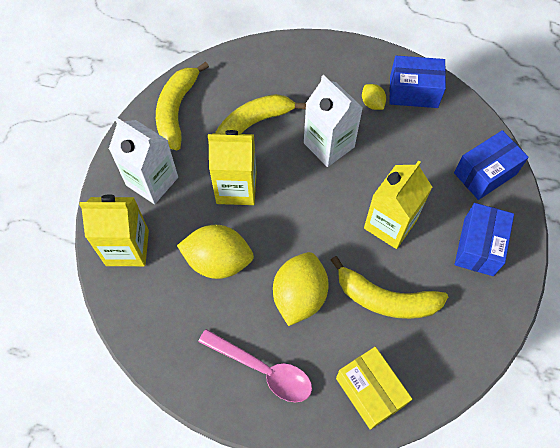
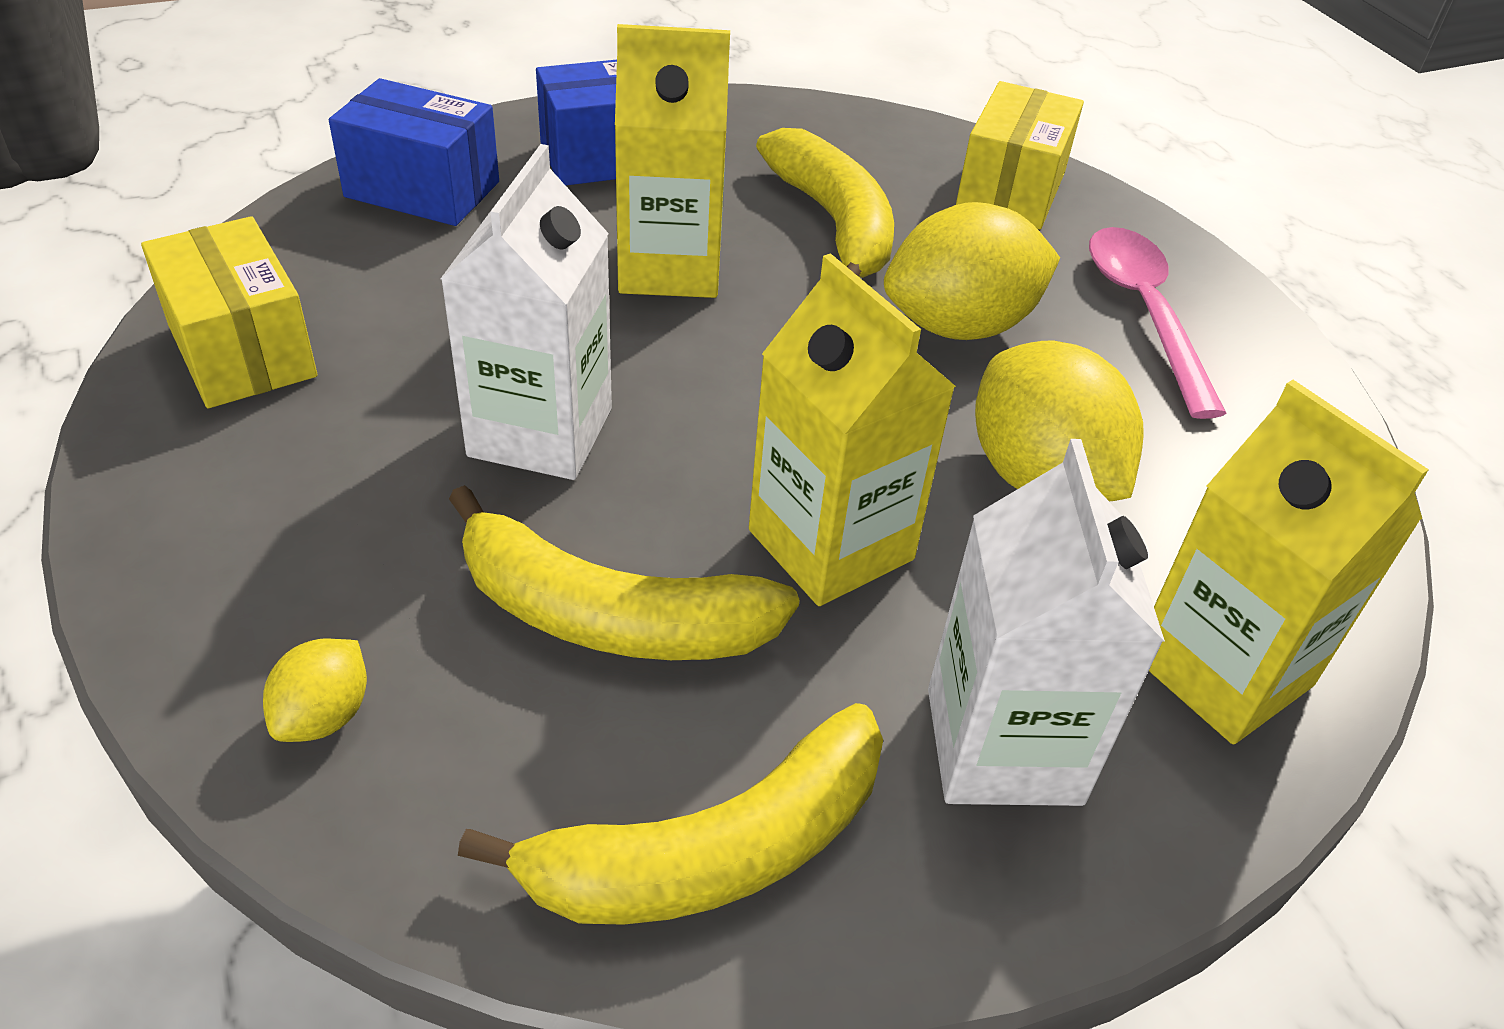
camera: 130 degrees left, 20 degrees down
(372, 103) = (336, 407): yellow lemon -> yellow lemon (324, 715)
(413, 92) = (241, 351): blue box -> yellow box

